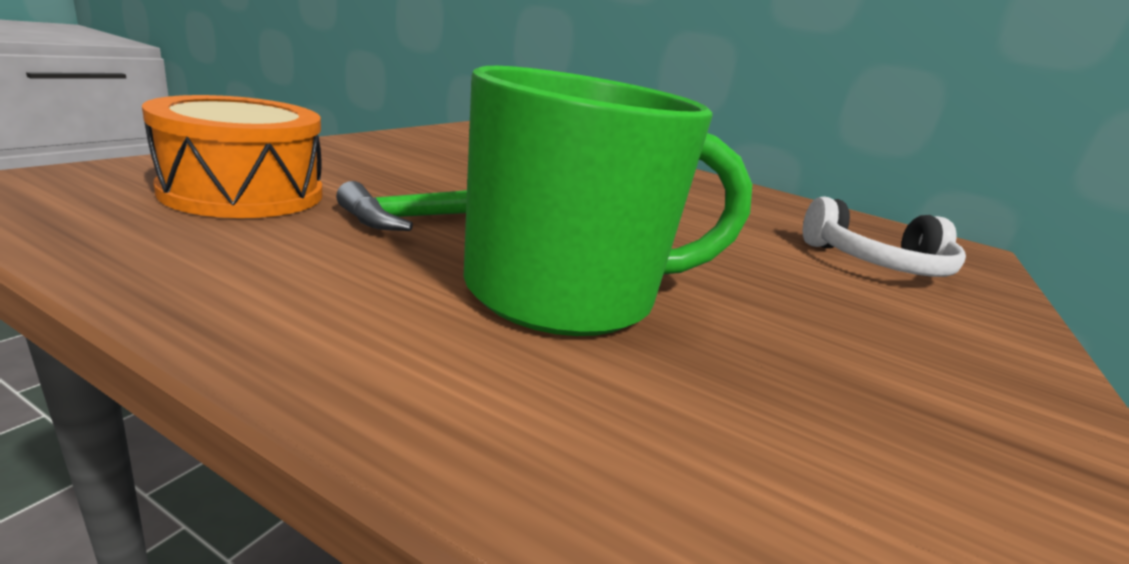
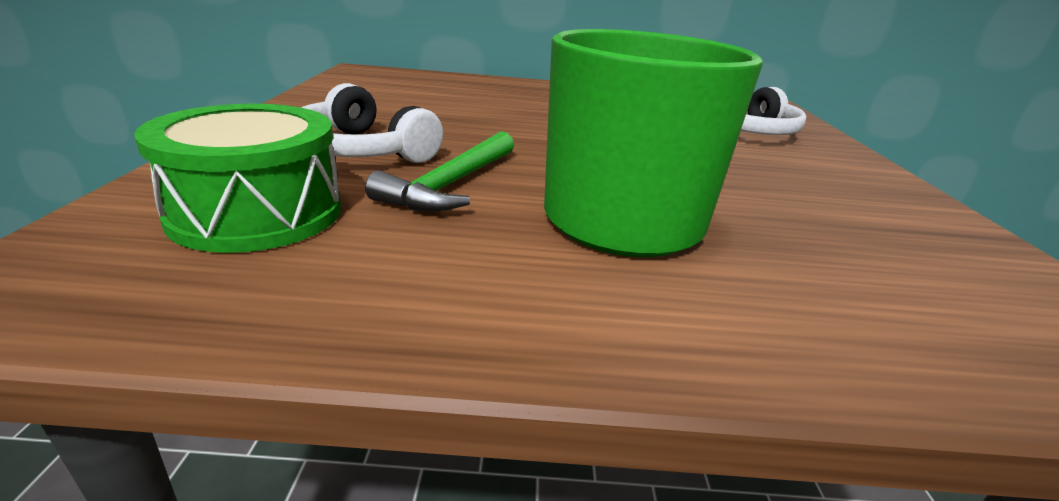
camera: 25 degrees left, 5 degrees up
(243, 192) = (257, 212): orange drum -> green drum
(402, 176) = (361, 150): none -> white headphones

